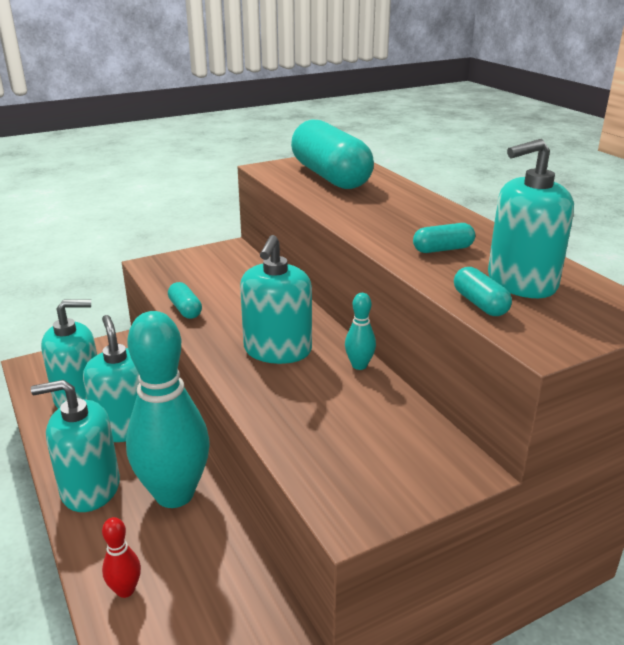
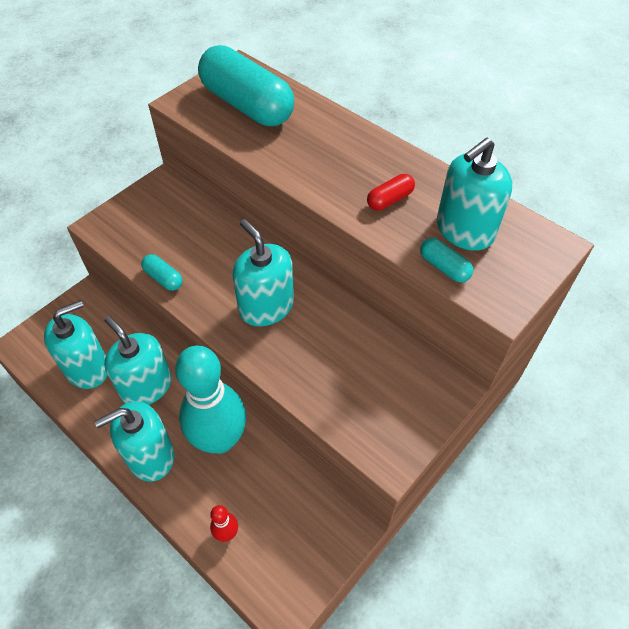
camera: 20 degrees left, 25 degrees up
(277, 350) = (266, 307): turquoise soap dispenser -> turquoise soap dispenser turned 150 degrees clockwise
(359, 365) = (337, 305): turquoise bowling pin -> none
(443, 249) = (390, 199): turquoise capsule -> red capsule

